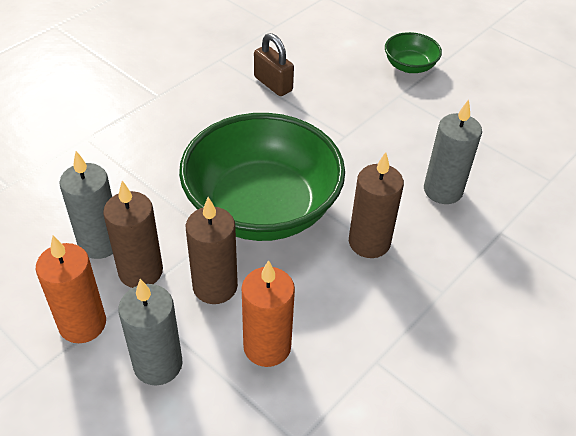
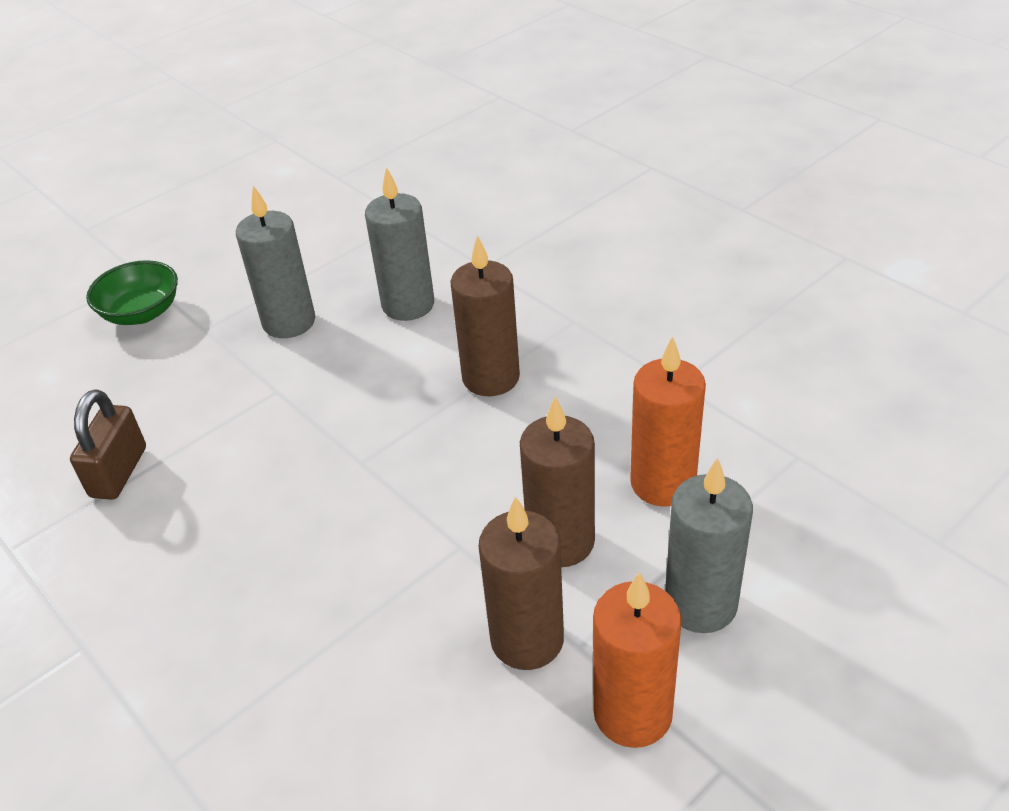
camera: 80 degrees left, 5 degrees down
(100, 243) = (459, 707): grey candle -> grey candle (289, 322)
(262, 208) = (410, 487): green bowl -> none
(273, 84) = (119, 472): brown padlock -> brown padlock turned 45 degrees counterclockwise

